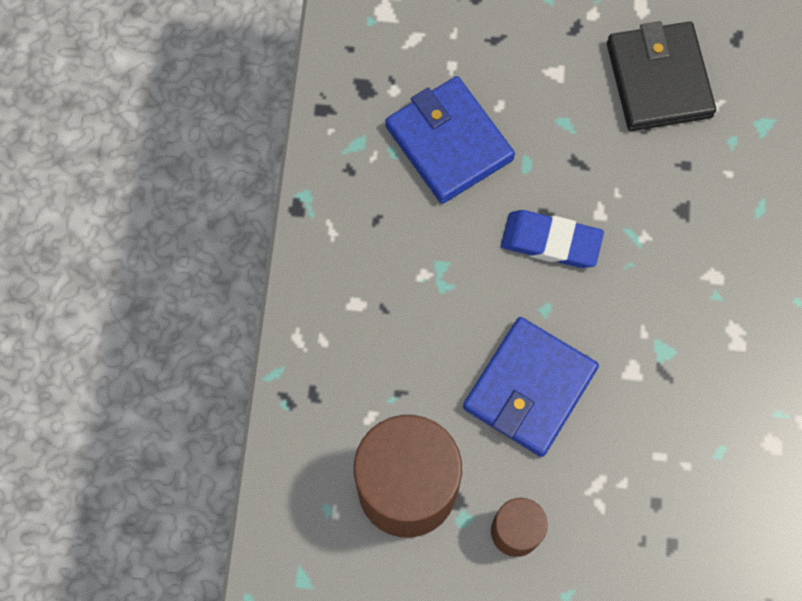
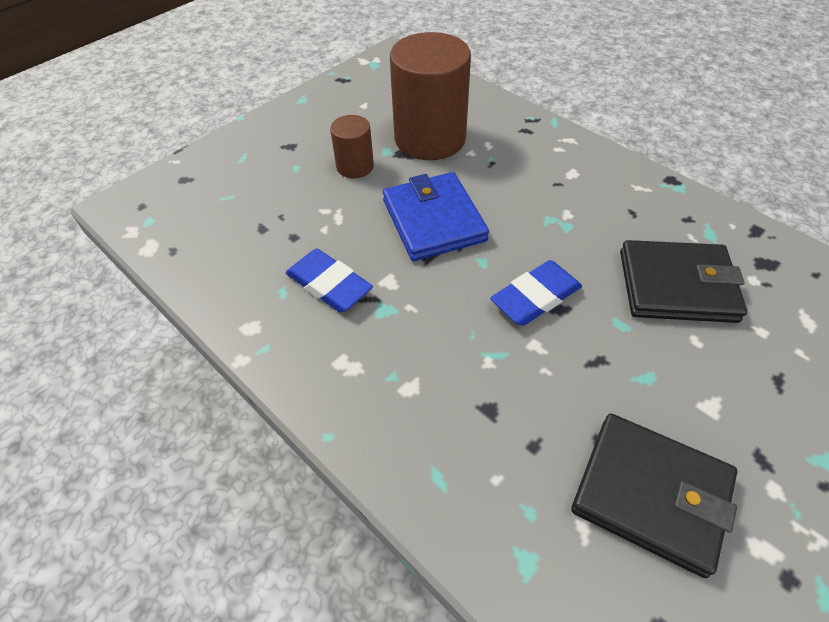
camera: 130 degrees right, 20 degrees down
(449, 143) = (677, 286): blue wallet -> black wallet
(679, 419) = (329, 284): none -> blue eraser

